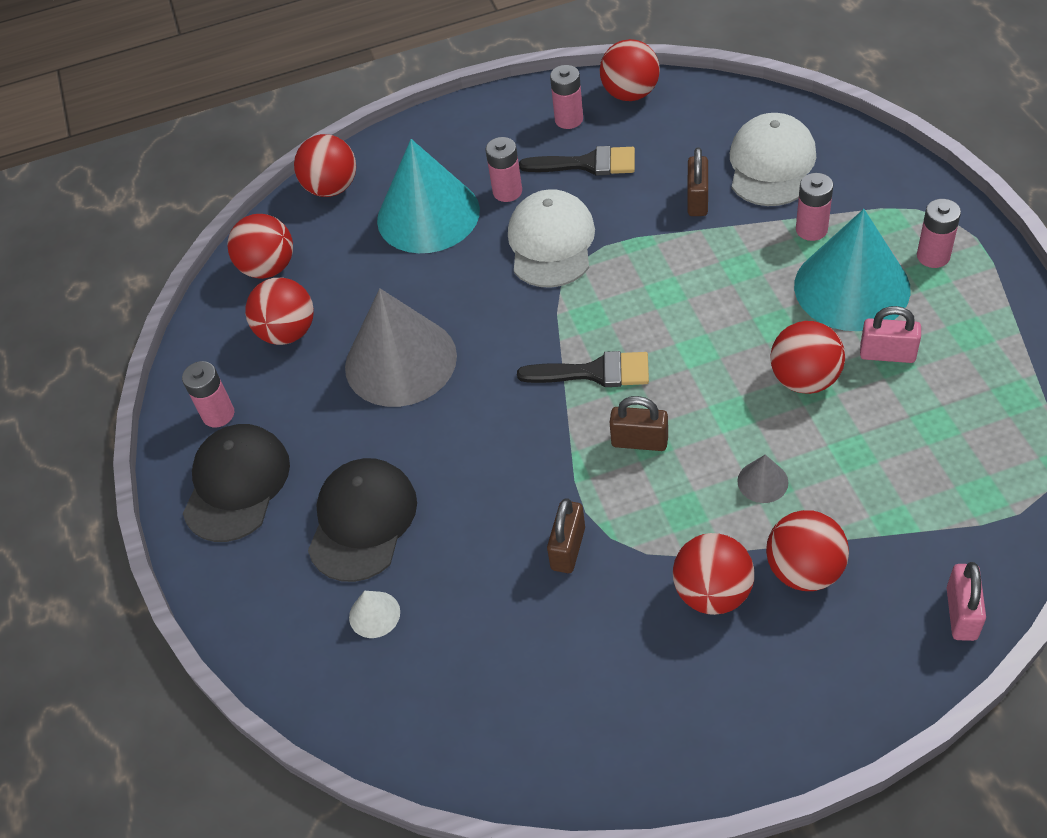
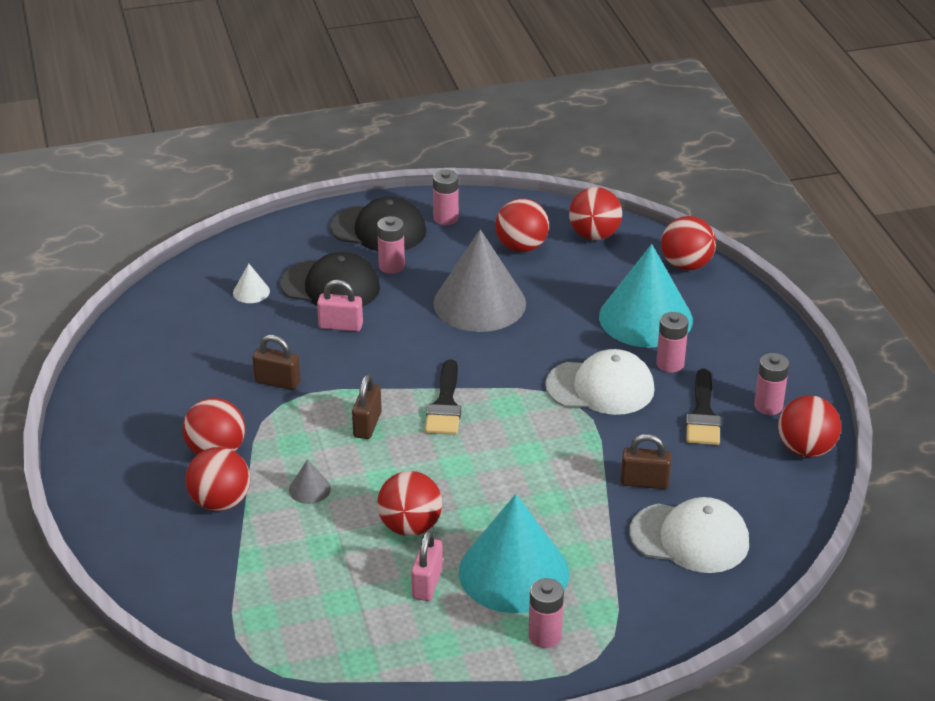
camera: 85 degrees right, 15 degrees down
(811, 229) = (594, 555): pink battery -> pink battery (391, 266)
(961, 613) = (154, 584): pink padlock -> pink padlock (340, 326)

